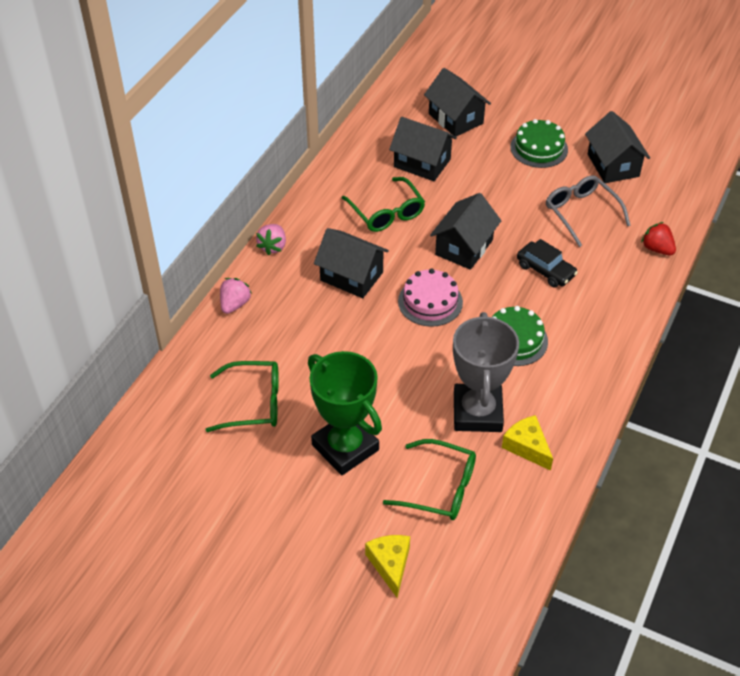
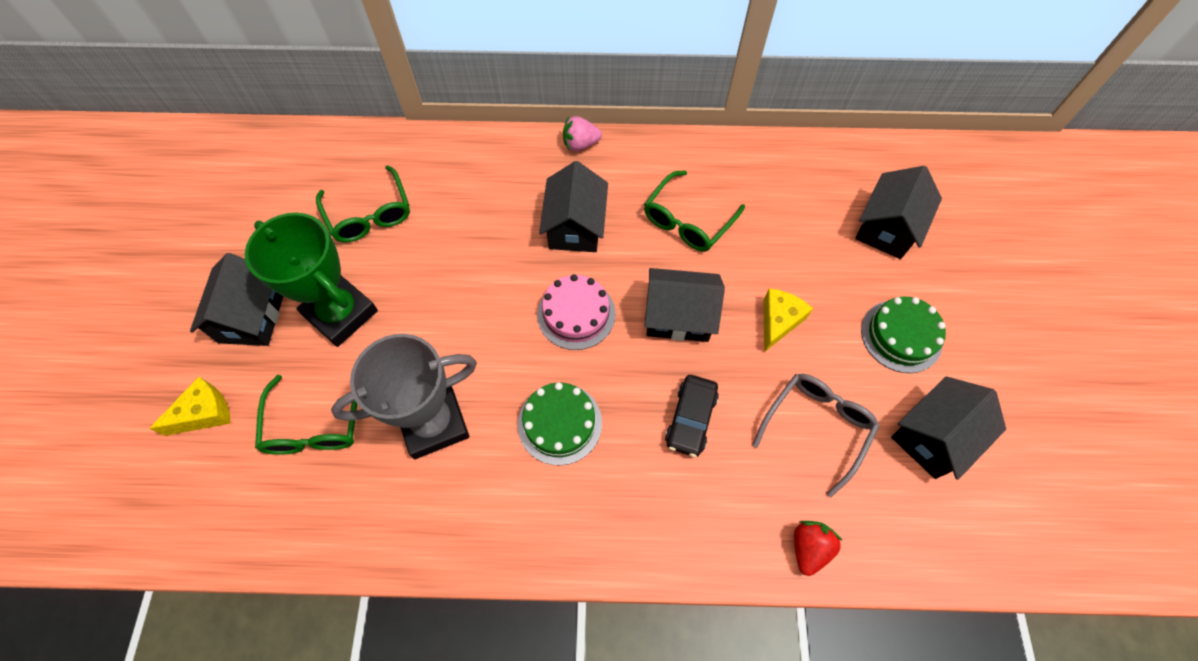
camera: 65 degrees right, 15 degrees up
(234, 304) = (488, 147): pink strawberry -> none
(345, 447) = (341, 313): green trophy -> green trophy turned 75 degrees counterclockwise
(422, 163) = (788, 223): black house -> black house (252, 317)
(527, 447) = (402, 495): yellow cheese -> yellow cheese (778, 321)

